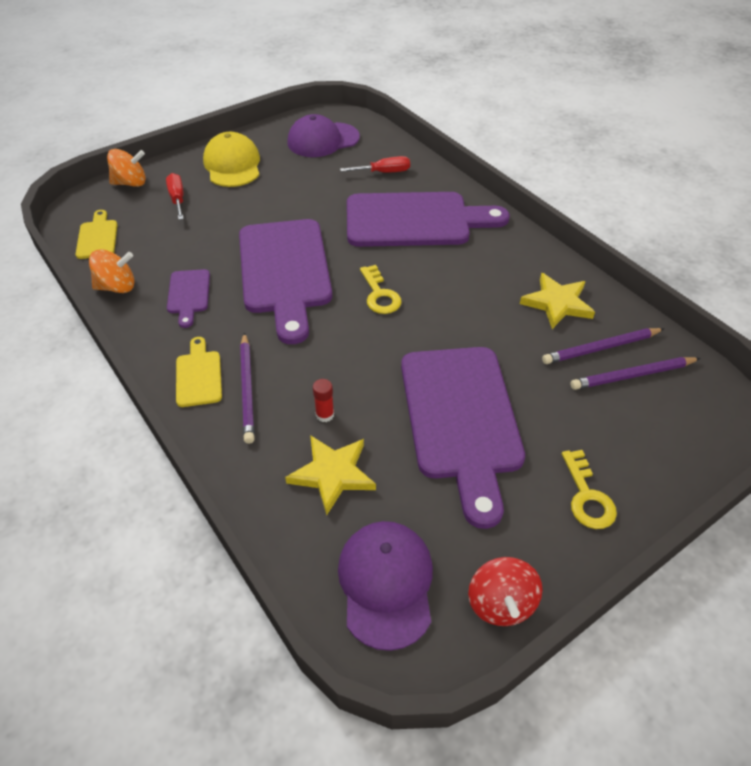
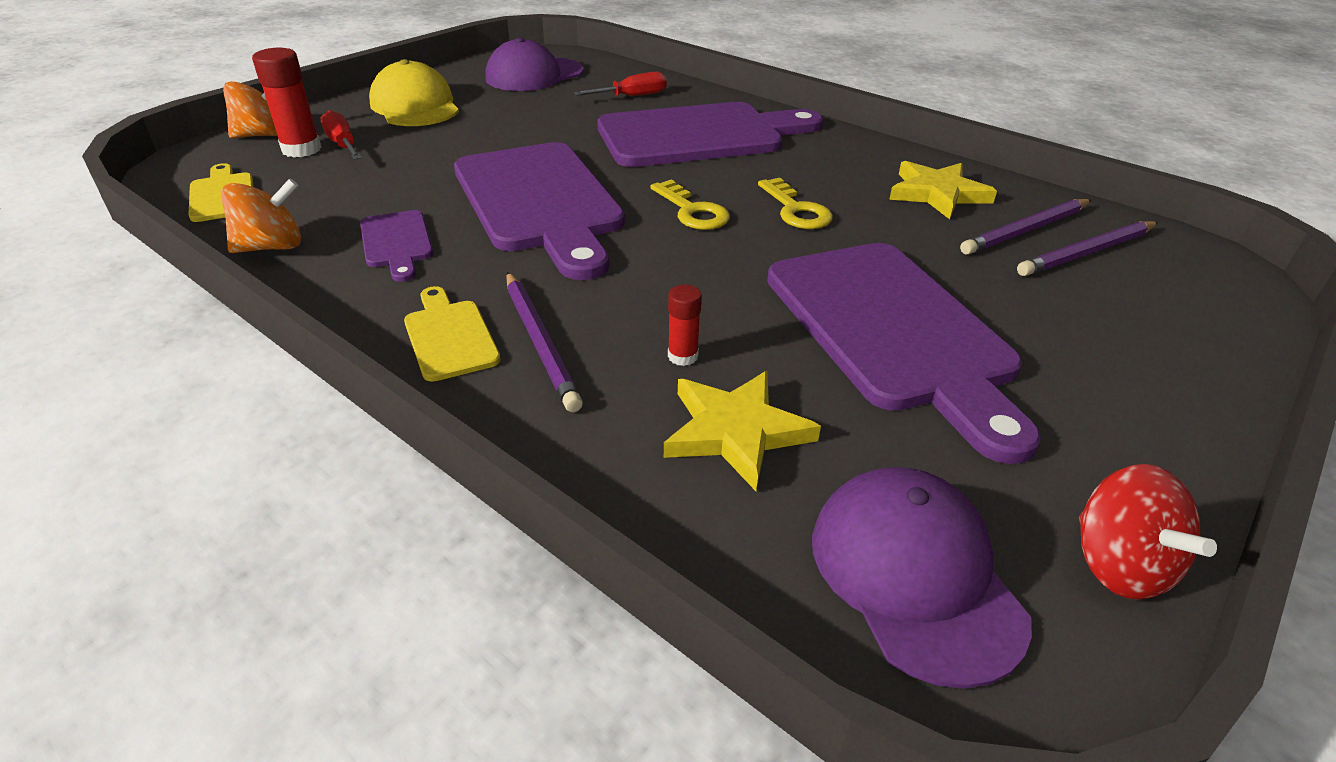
camera: 15 degrees left, 10 degrees down
(151, 200) = (301, 149): none -> red glue stick
(587, 497) = (1136, 395): yellow key -> yellow key (796, 210)

